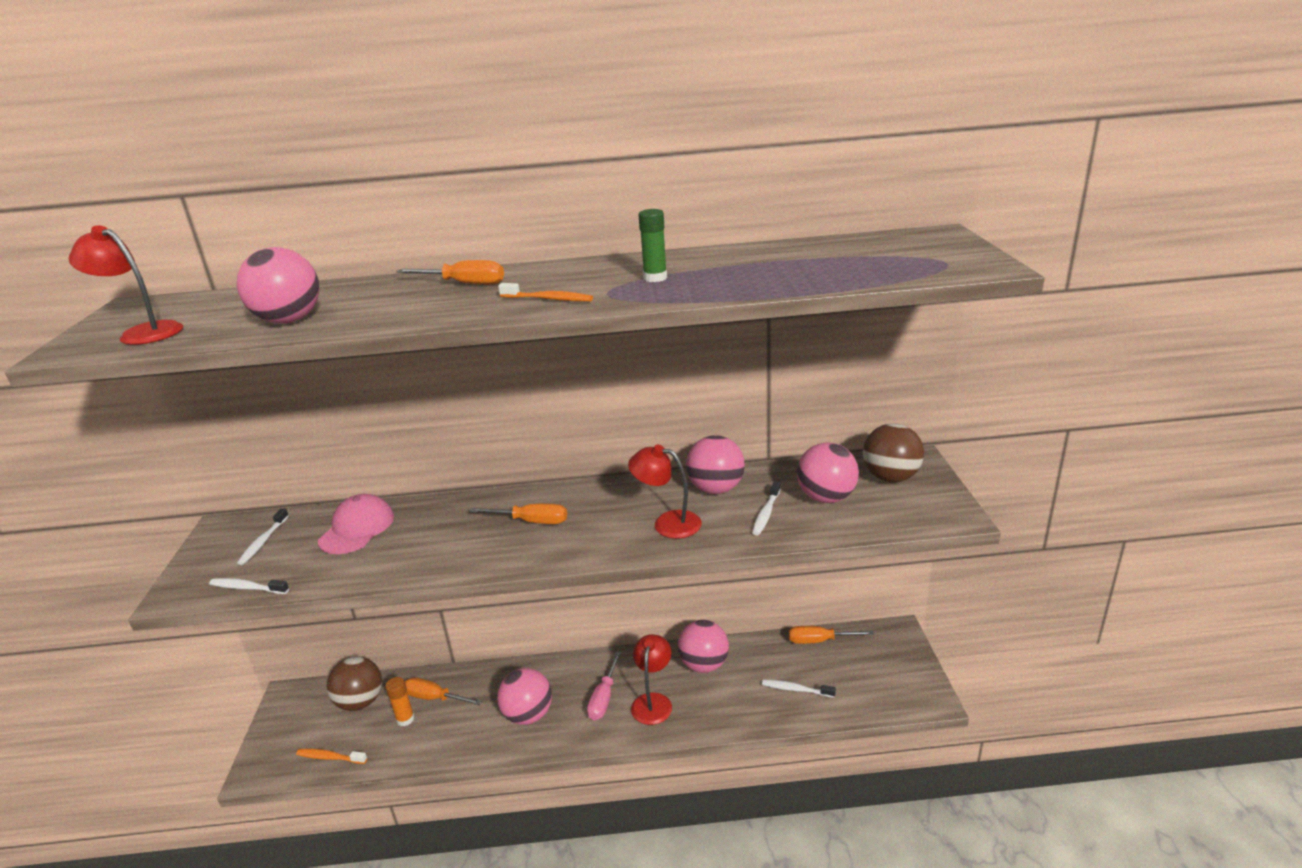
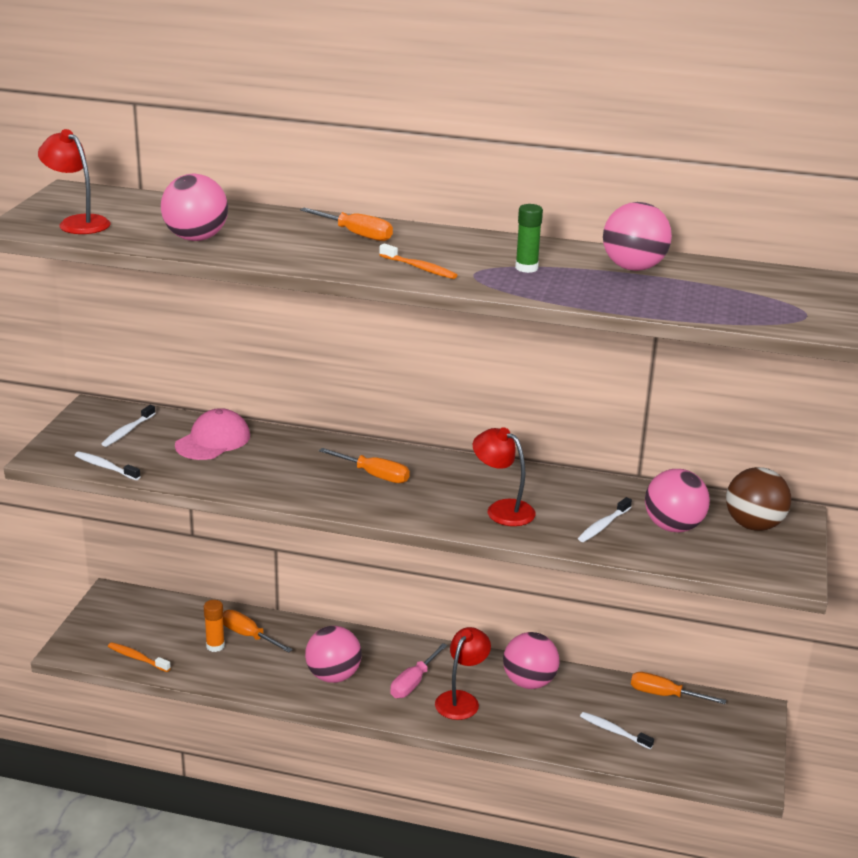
camera: 15 degrees right, 0 degrees up
(360, 702) = (178, 619): brown ball -> none
(716, 489) = (567, 491): pink ball -> pink ball (633, 268)

